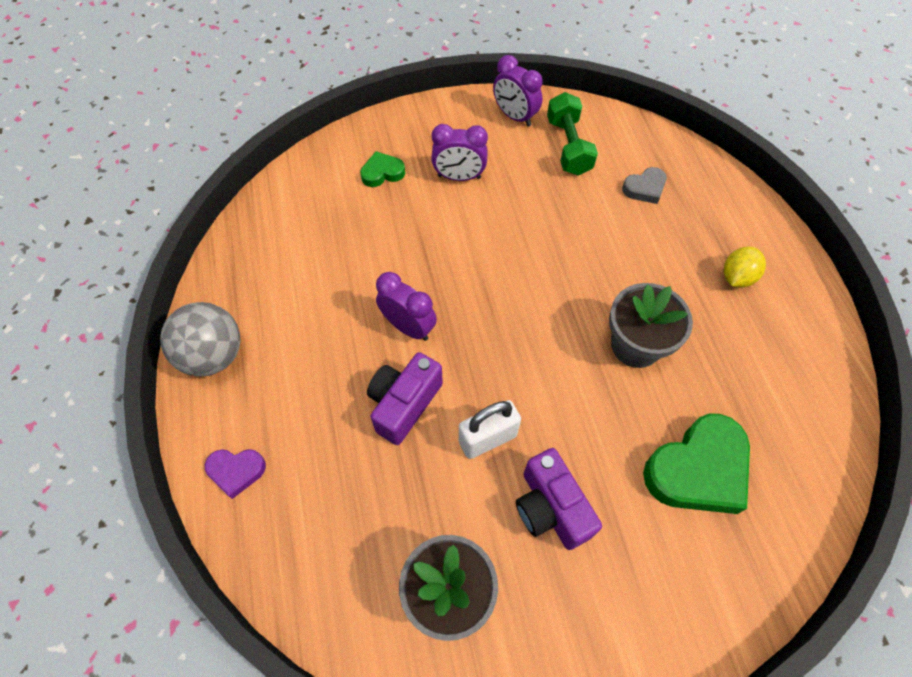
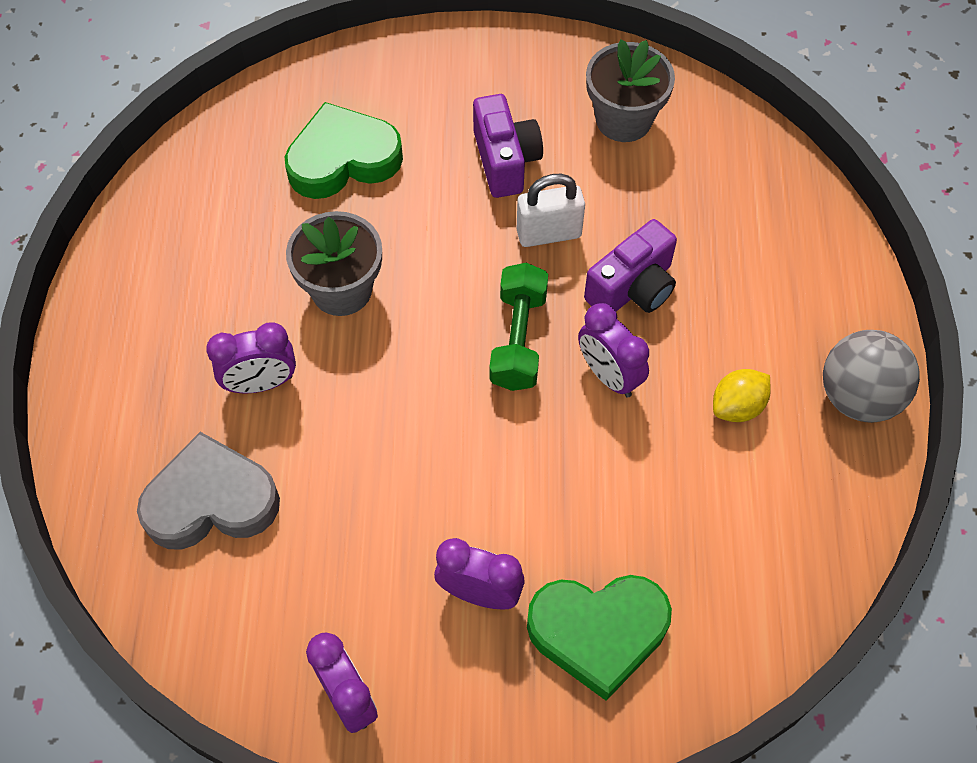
camera: 165 degrees left, 0 degrees up
(236, 471) = (826, 263): purple heart -> none
(382, 173) = (598, 632): green heart -> green heart, size x1.95
(568, 146) = (287, 609): green dumbbell -> green dumbbell (518, 339)
(644, 188) = (211, 501): grey heart -> grey heart, size x1.95
(656, 263) = (261, 383): none -> purple clock
(736, 277) = (170, 340): yellow lemon -> yellow lemon (737, 406)

